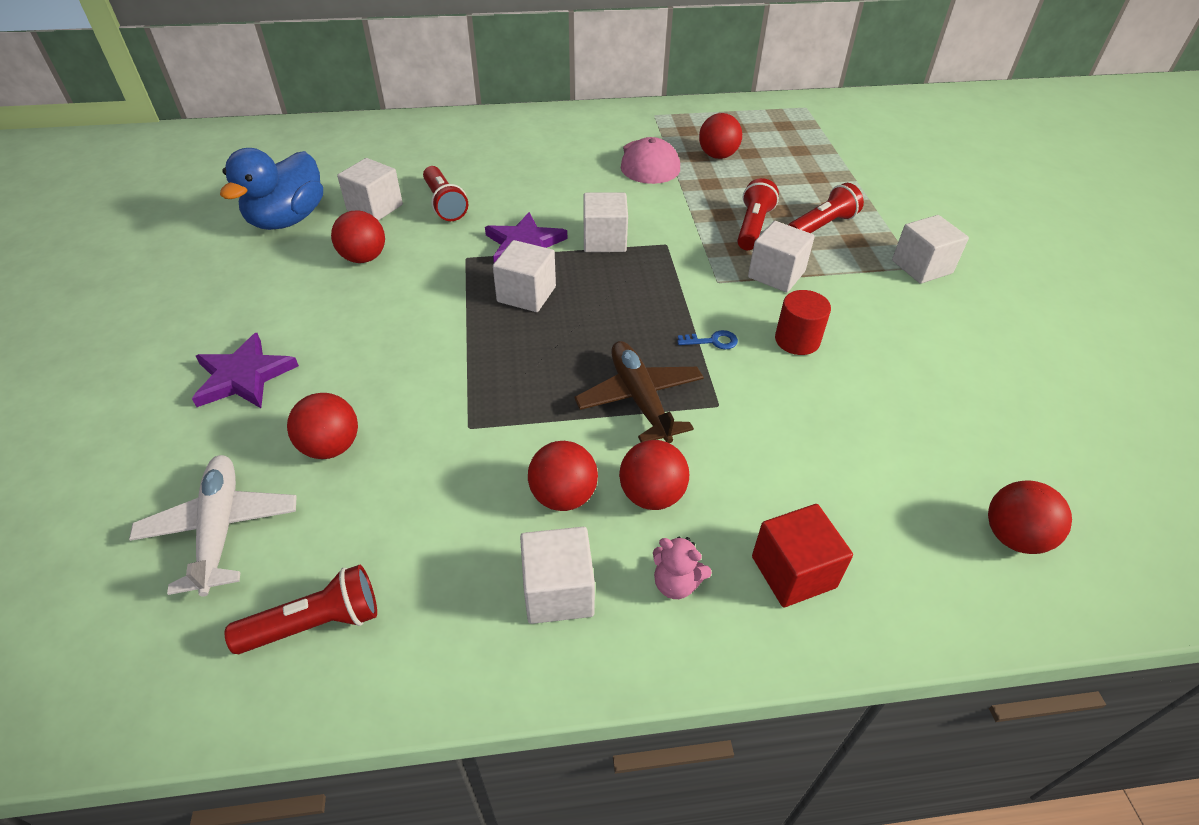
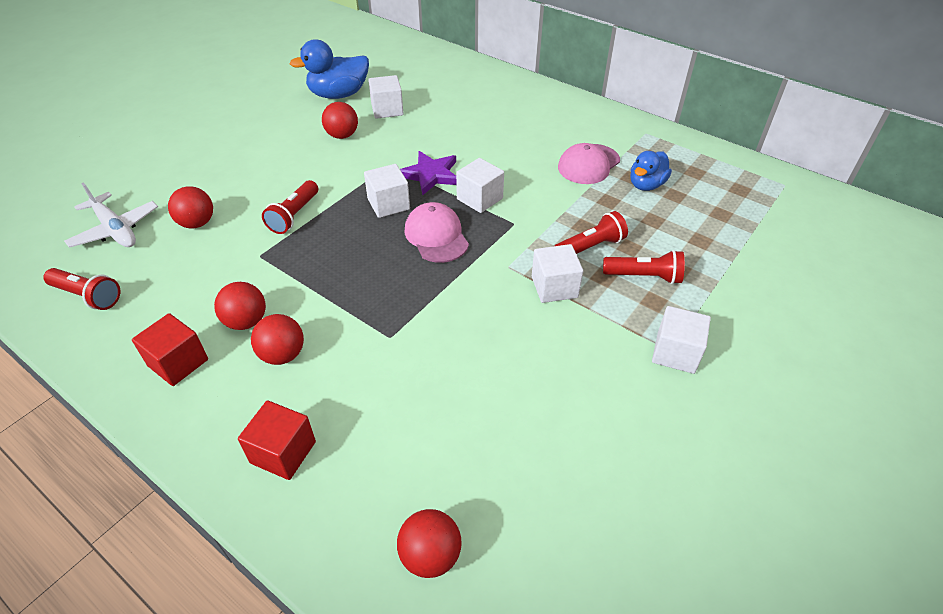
camera: 45 degrees right, 0 degrees up
(220, 529) = (115, 230): white plane -> white plane turned 105 degrees clockwise
(244, 376) = (213, 166): purple star -> none
(444, 204) = (424, 126): red flashlight -> red flashlight (294, 215)
(558, 591) = (178, 363): white cube -> red cube
(618, 294) = (436, 236): none -> pink cap
(640, 399) = (355, 302): brown plane -> none
(676, 583) = (226, 405): pink teddy bear -> none
(713, 341) = (446, 299): blue key -> none
(717, 156) = (646, 185): red ball -> blue duck
(797, 340) = (498, 336): red cylinder -> none

